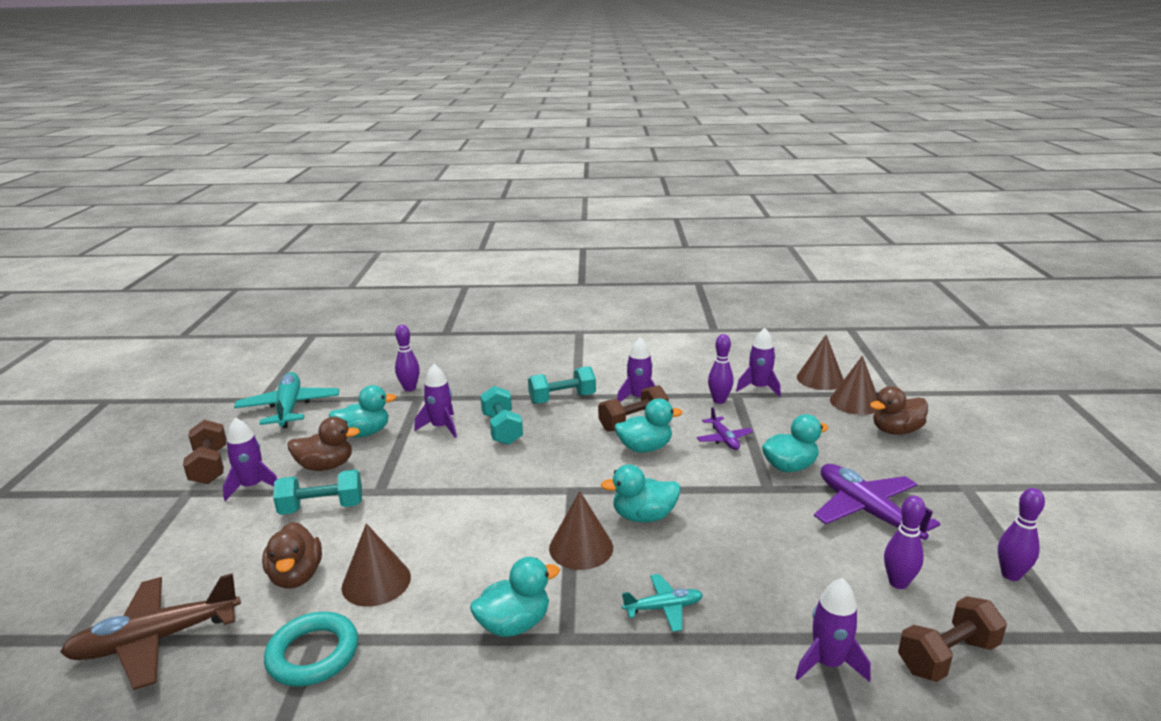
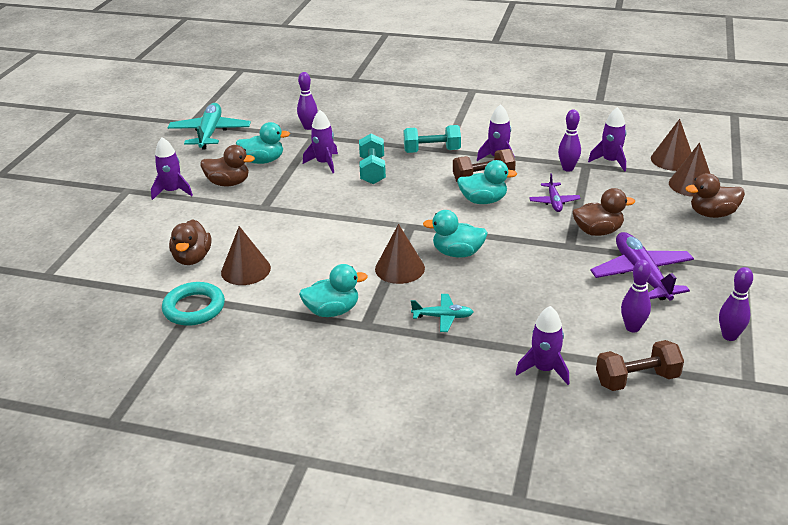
camera: 15 degrees right, 10 degrees up
(155, 640) = (96, 284): brown plane -> none
(209, 466) = (144, 172): brown dumbbell -> none
(322, 507) = (219, 214): turquoise dumbbell -> none
(789, 467) = (598, 231): turquoise duck -> brown duck

